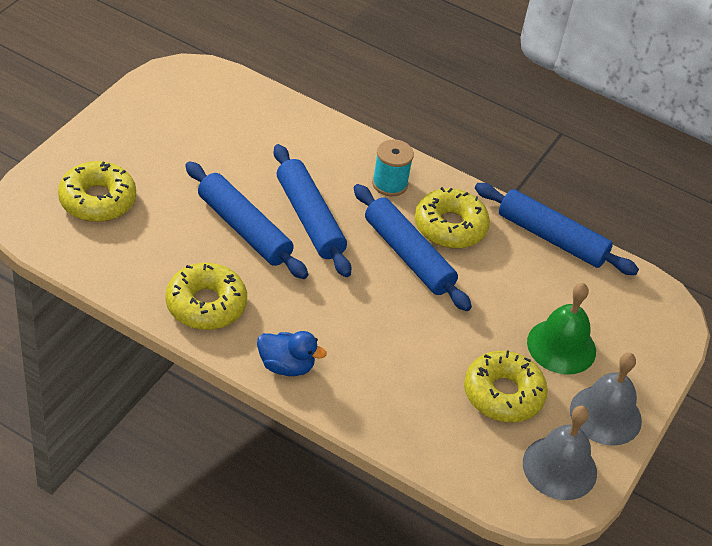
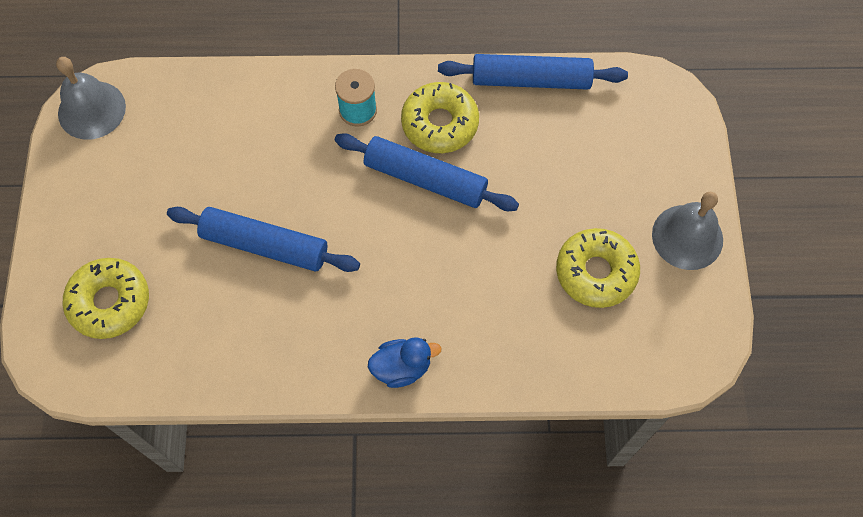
camera: 25 degrees left, 20 degrees up
(206, 305) = (289, 350): yellow donut -> none
(309, 218) = (314, 195): blue rolling pin -> none
(559, 467) = (685, 315): grey bell -> grey bell (91, 110)
(561, 346) = (610, 190): green bell -> none

